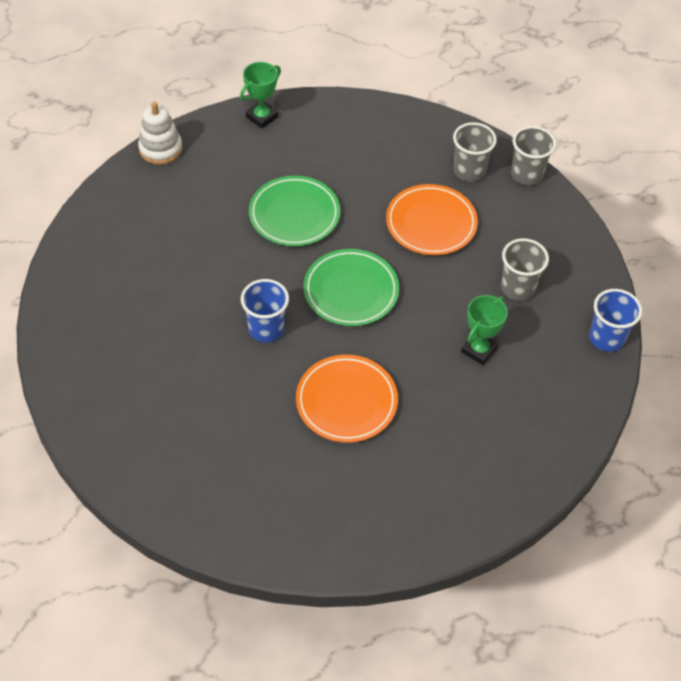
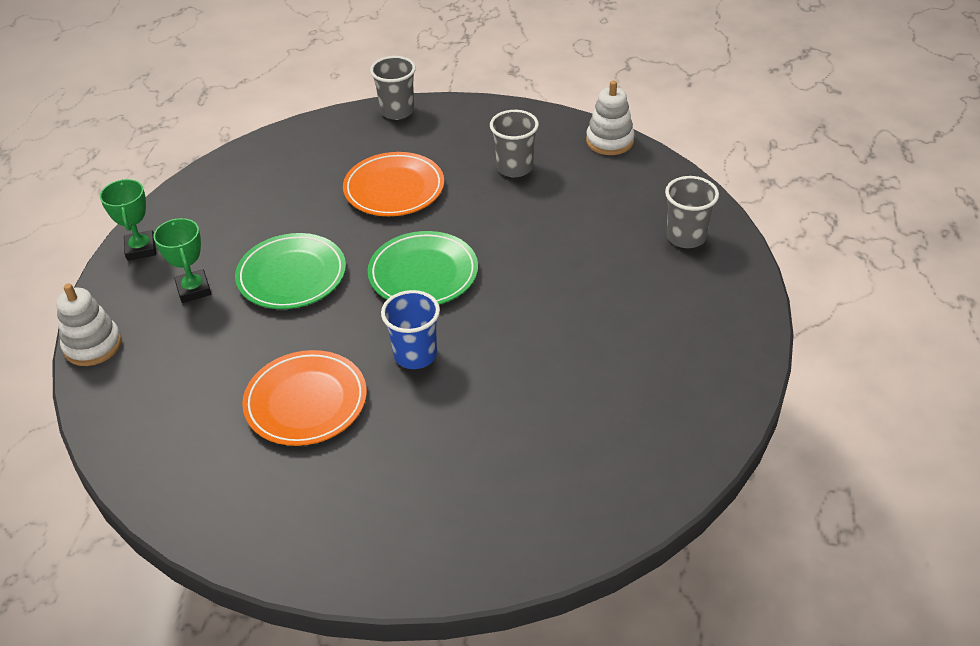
camera: 55 degrees left, 10 degrees down
(346, 401) = (551, 330): orange plate -> orange plate (306, 402)
(469, 171) = (358, 141): grey cup -> grey cup (686, 237)
(479, 350) = (562, 218): green trophy -> green trophy (194, 289)
(606, 338) = (609, 141): blue cup -> white stacking toy

